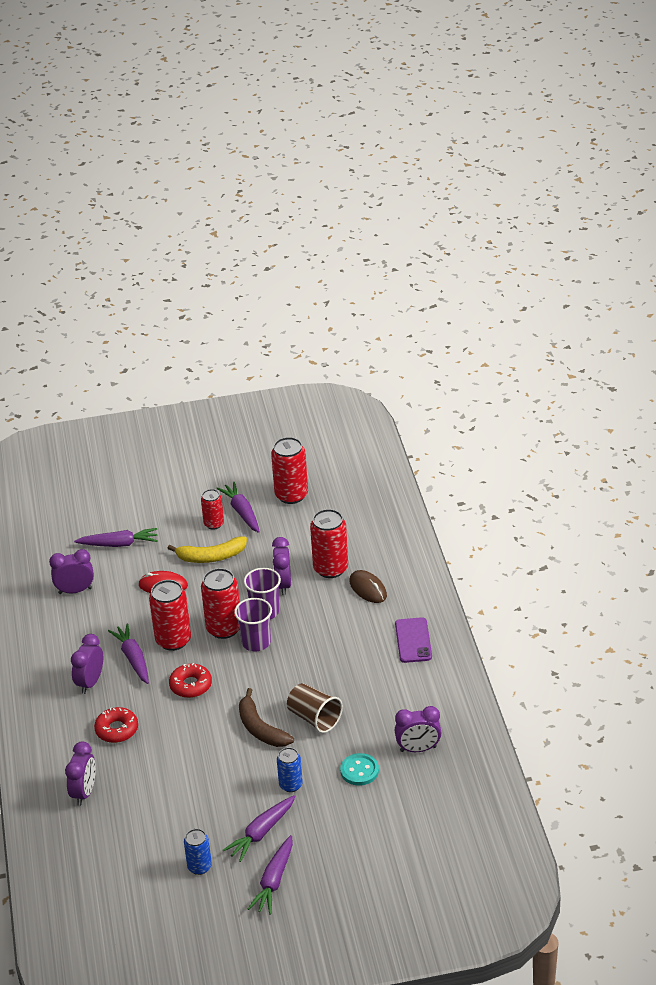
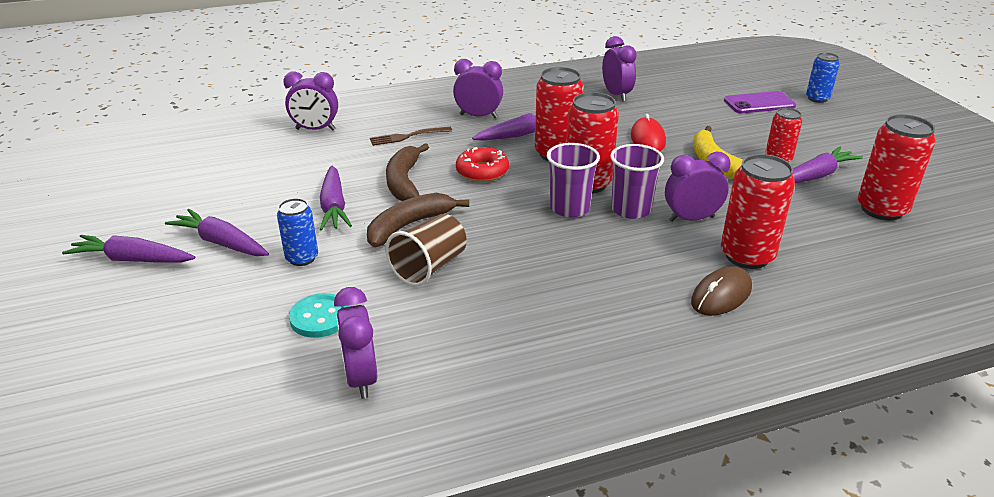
camera: 80 degrees right, 5 degrees down
(117, 729) = (407, 136): red donut -> brown fork
(119, 544) = (703, 109): purple carrot -> purple carrot (334, 206)
(196, 731) = (404, 182): none -> brown banana
(199, 867) = (180, 205): blue can -> blue can (817, 98)
(413, 640) = (618, 354): purple phone -> purple phone (759, 103)

